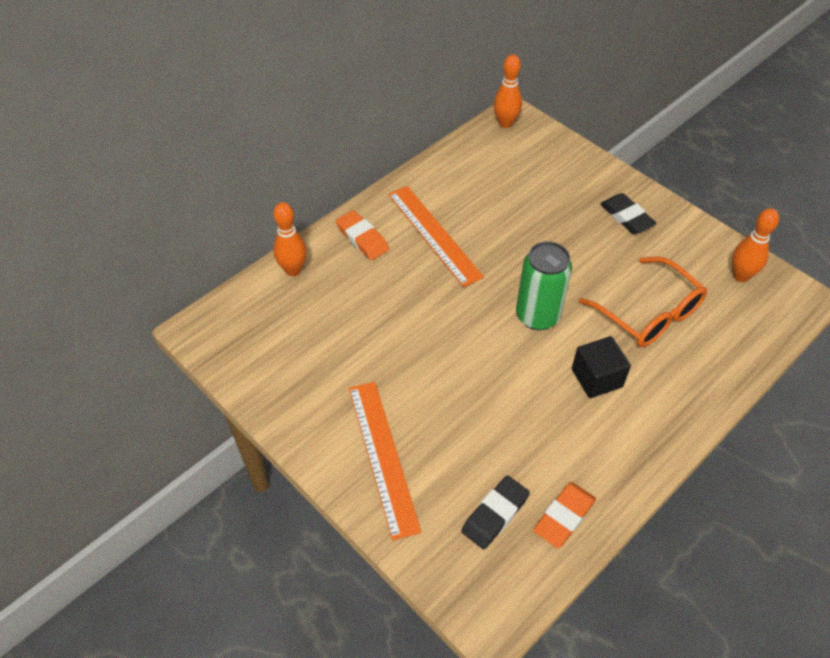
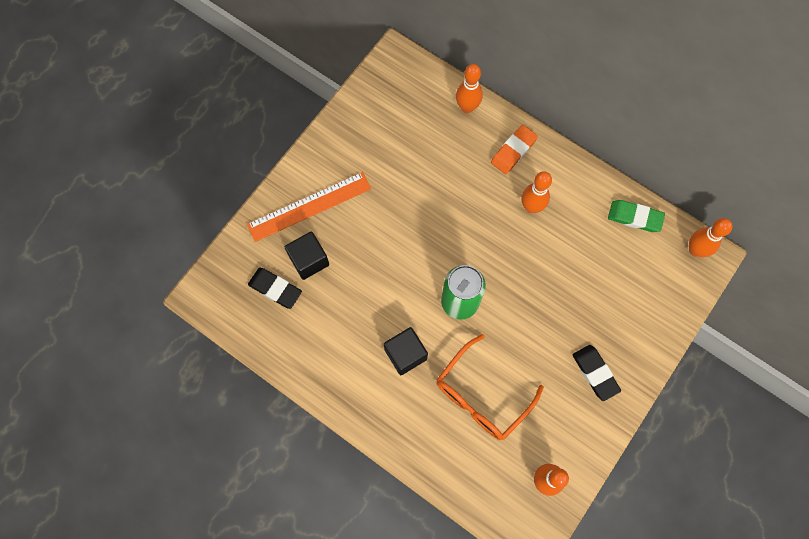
camera: 80 degrees right, 20 degrees up
(433, 234) = (531, 207): orange ruler -> orange bowling pin
(460, 467) = (309, 260): none -> black cube
(463, 158) = (635, 217): none -> green eraser
(564, 517) = (280, 337): orange eraser -> none
(626, 217) = (595, 373): black eraser -> black eraser turned 75 degrees counterclockwise

